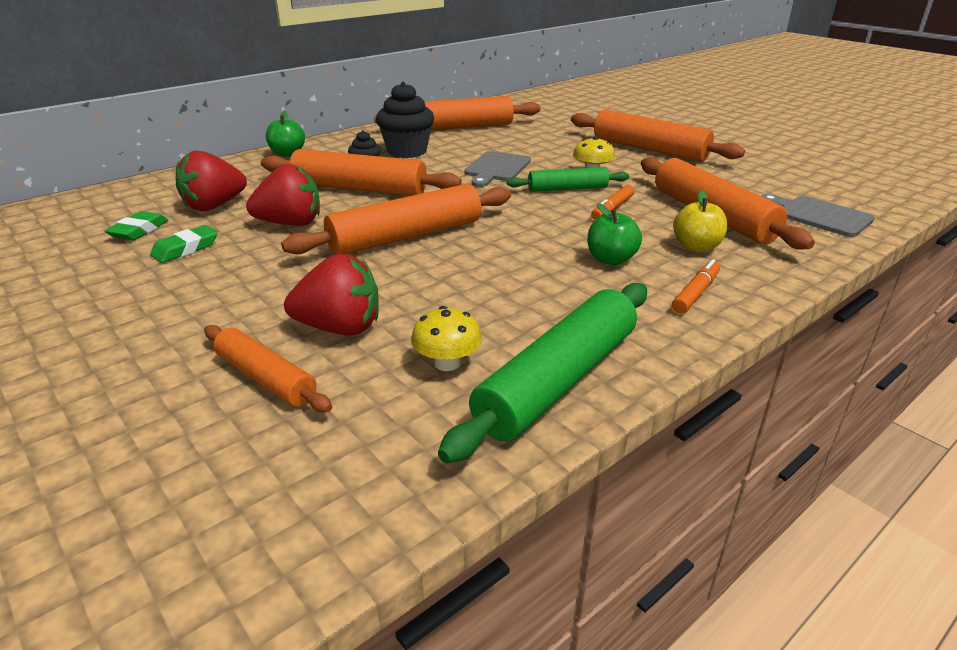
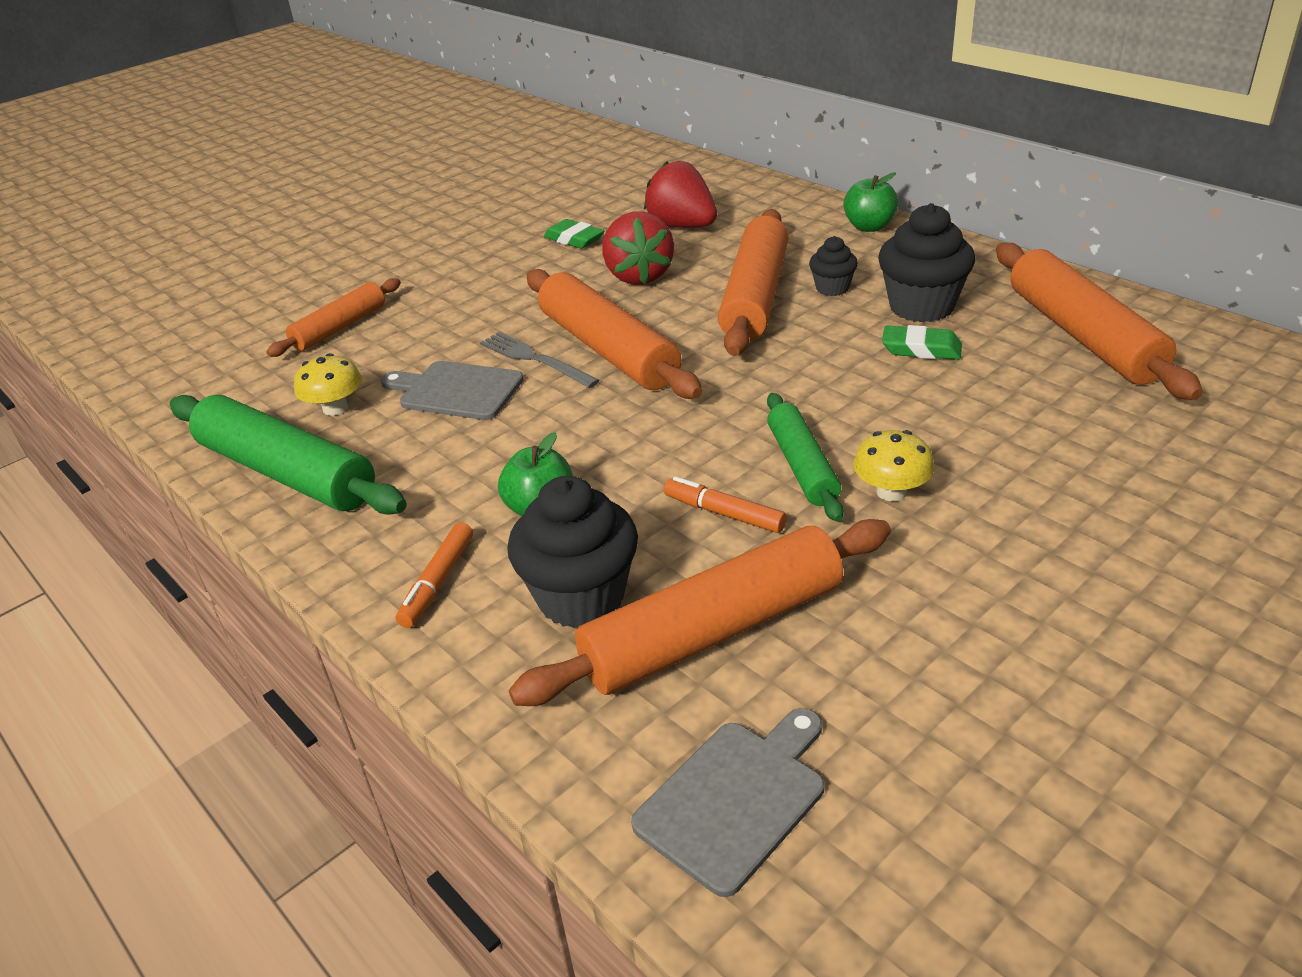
camera: 90 degrees right, 5 degrees up
(139, 231) = (614, 208): green eraser -> green eraser (921, 349)
(340, 328) = (408, 345): red strawberry -> none
(405, 264) = (535, 359): none -> grey fork
(496, 168) = (875, 392): grey cutting board -> grey cutting board (456, 391)
(649, 149) = (1078, 572): orange rolling pin -> none
(695, 293) = (438, 582): orange marker -> orange marker turned 75 degrees clockwise
(696, 247) = (581, 597): yellow apple -> black cupcake

